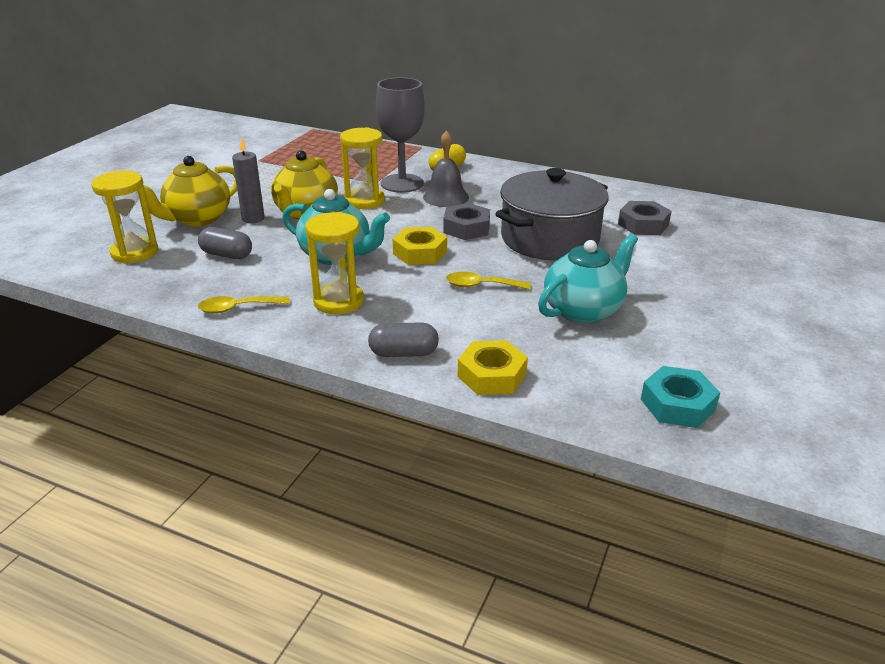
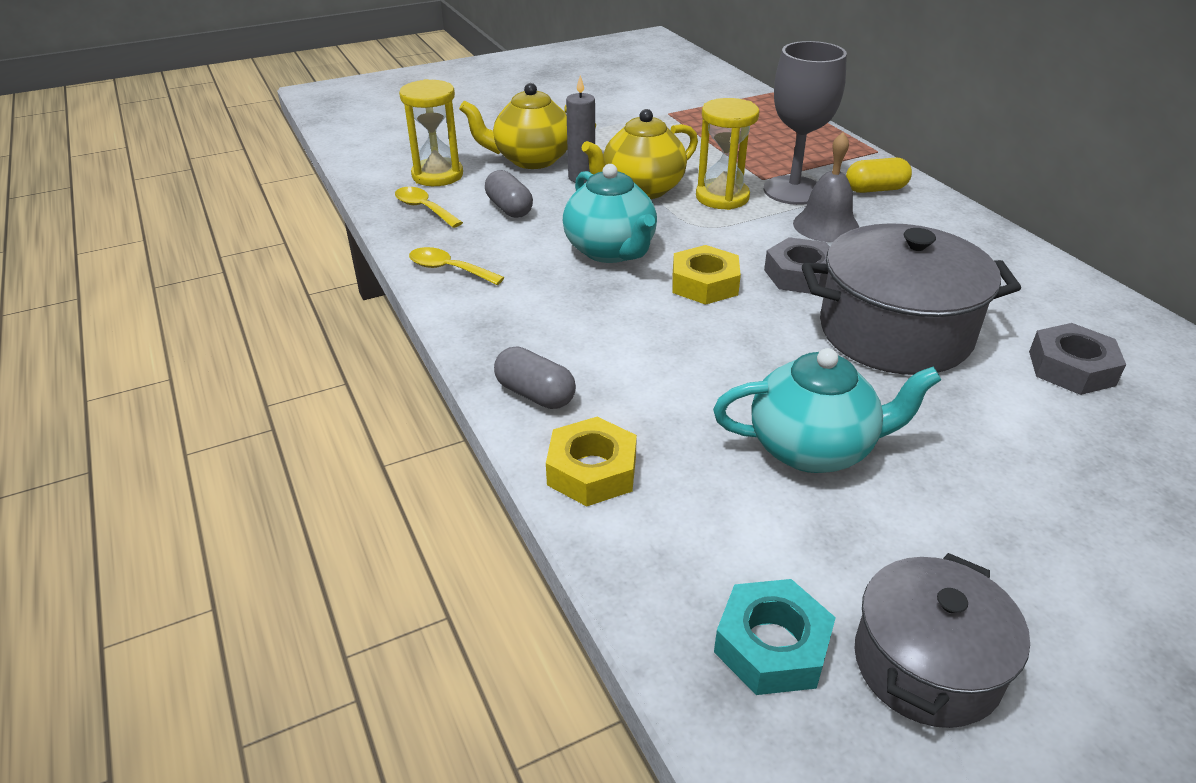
camera: 40 degrees right, 5 degrees up
(338, 301) = (547, 304): yellow hourglass -> none
(481, 285) = (723, 355): yellow spoon -> yellow spoon (424, 208)
(740, 376) = (926, 664): none -> grey pot

